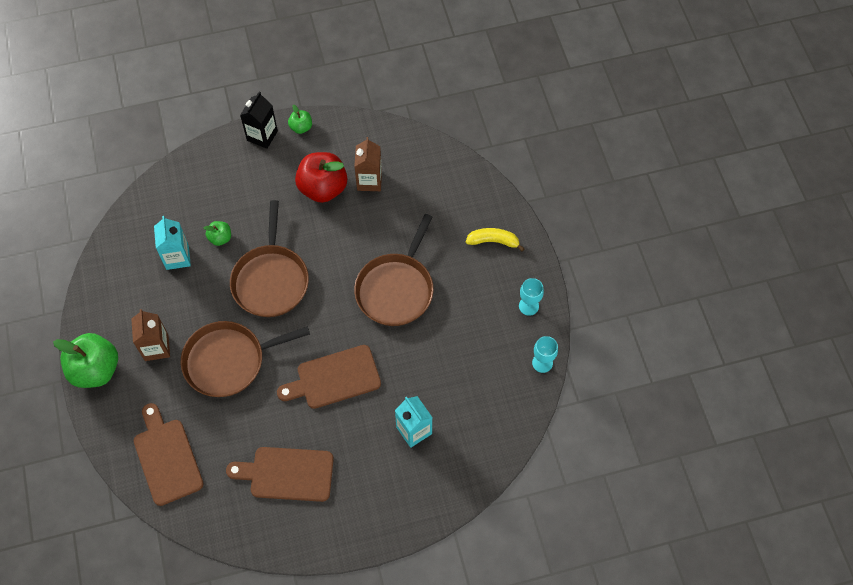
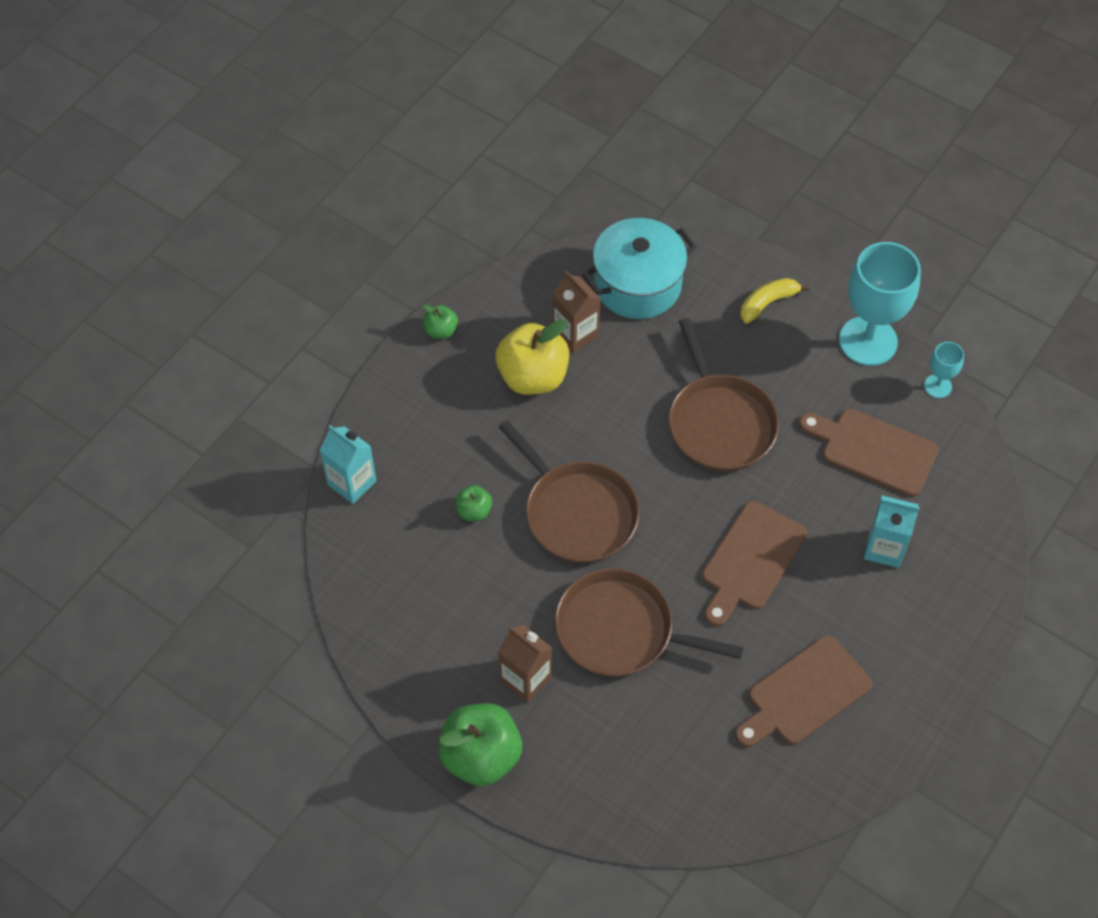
camera: 40 degrees left, 5 degrees down
(166, 457) = (660, 782): brown cutting board -> brown cutting board (873, 450)
(177, 257) = (446, 567): turquoise carton -> turquoise carton (352, 482)
(228, 361) = (620, 630): brown pan -> brown pan turned 75 degrees clockwise
(262, 136) = (406, 370): black carton -> none
(323, 188) = (533, 377): red apple -> yellow apple
(431, 178) = (637, 285): none -> turquoise pot
(528, 306) = (868, 341): turquoise goblet -> turquoise goblet, size x2.13

